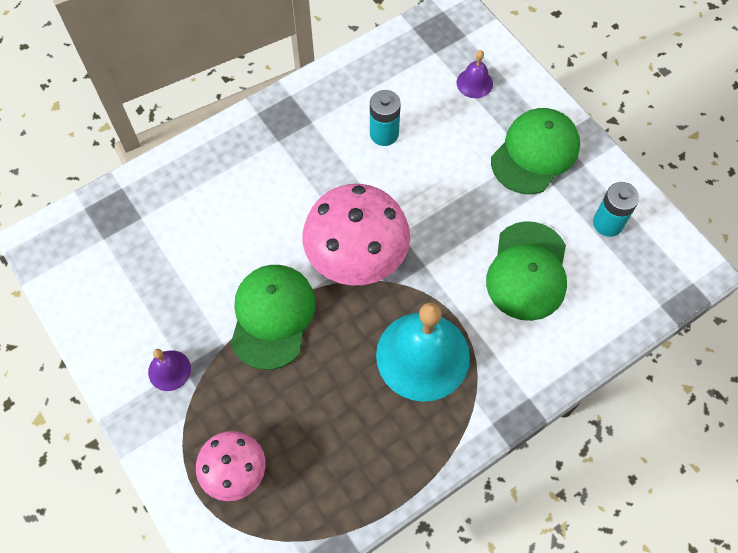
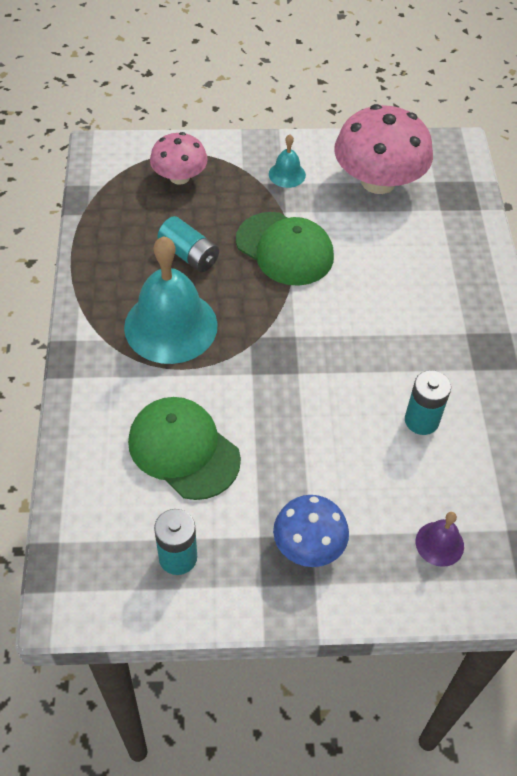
camera: 120 degrees right, 10 degrees down
(169, 370) = (287, 174): purple bell -> turquoise bell
(333, 393) = (189, 255): none -> turquoise battery
(356, 255) = (300, 330): pink mushroom -> pink mushroom (378, 181)
(535, 153) = (309, 544): green cap -> blue mushroom

